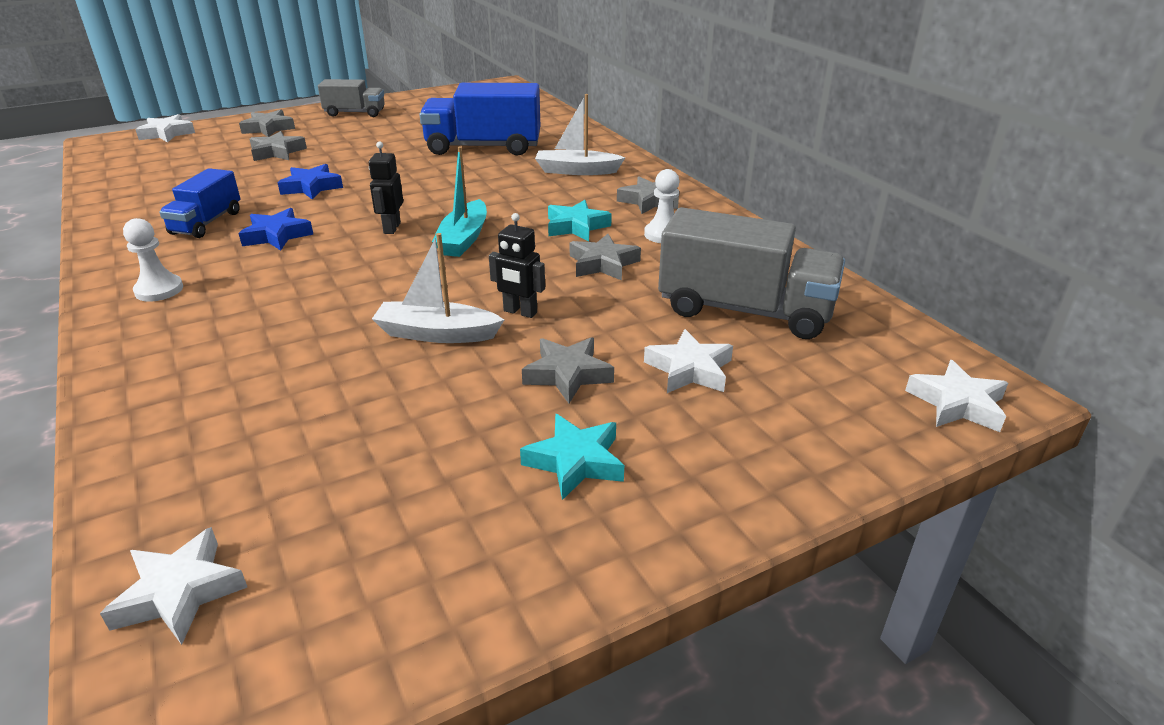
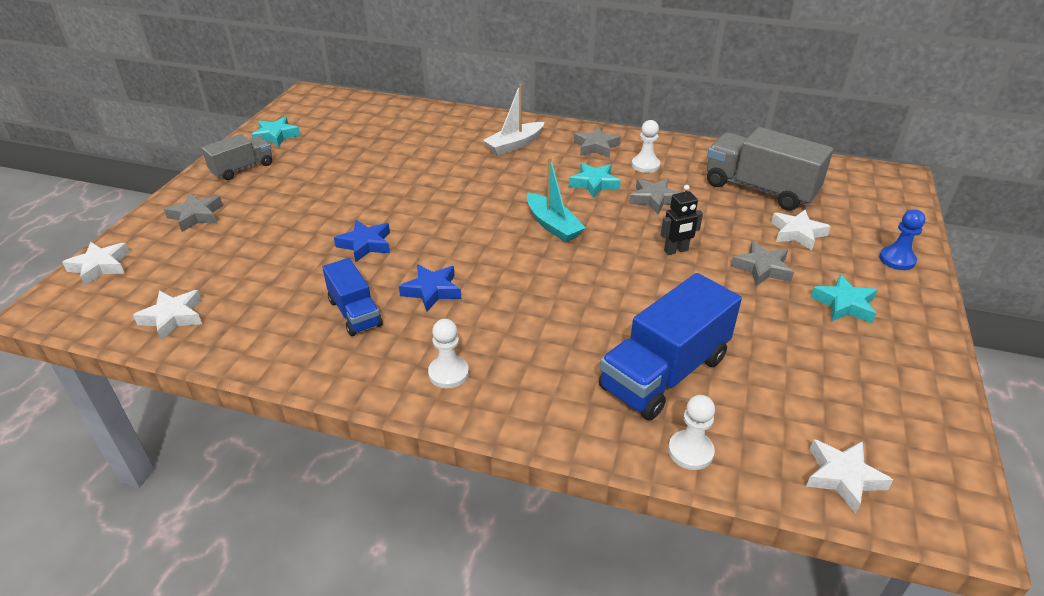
camera: 45 degrees left, 5 degrees up
(143, 459) = (690, 451): none -> white pawn
(277, 152) = (261, 232): grey star -> none
(391, 228) = (494, 243): black robot -> none
(420, 102) = (276, 136): none -> turquoise star
(437, 334) = (666, 288): white boat -> none
(483, 147) = (416, 154): blue truck -> blue truck (664, 373)
(744, 310) = (759, 189): grey truck -> grey truck turned 120 degrees counterclockwise
(761, 467) = (897, 259): none -> blue pawn
(957, 403) = (897, 189): white star -> white star (173, 317)

